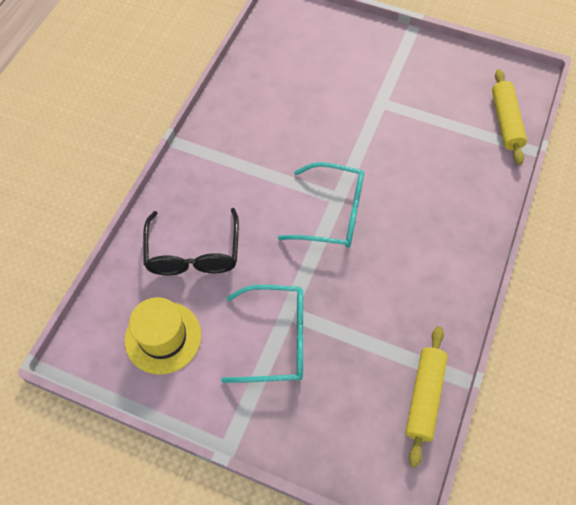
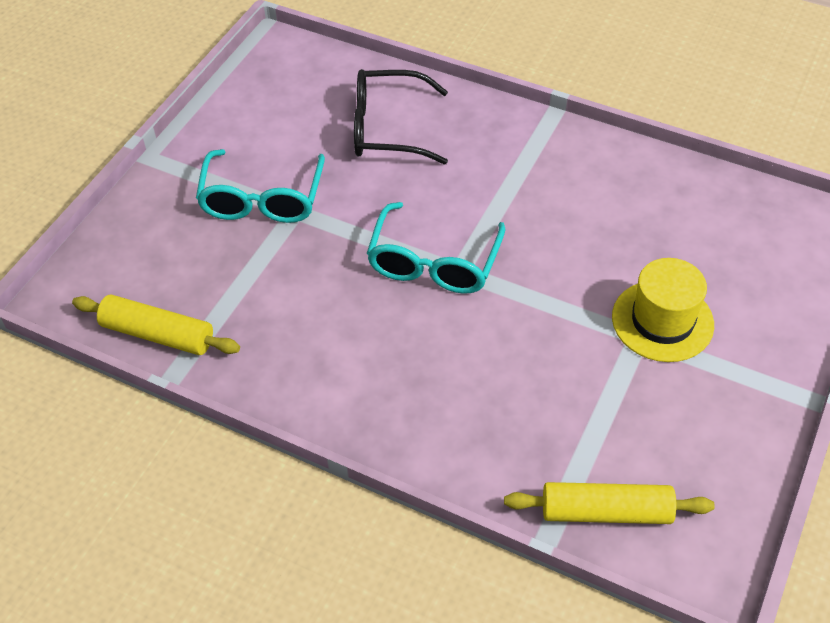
camera: 95 degrees right, 10 degrees down
(163, 337) = (283, 106): yellow hat -> yellow hat (662, 321)

